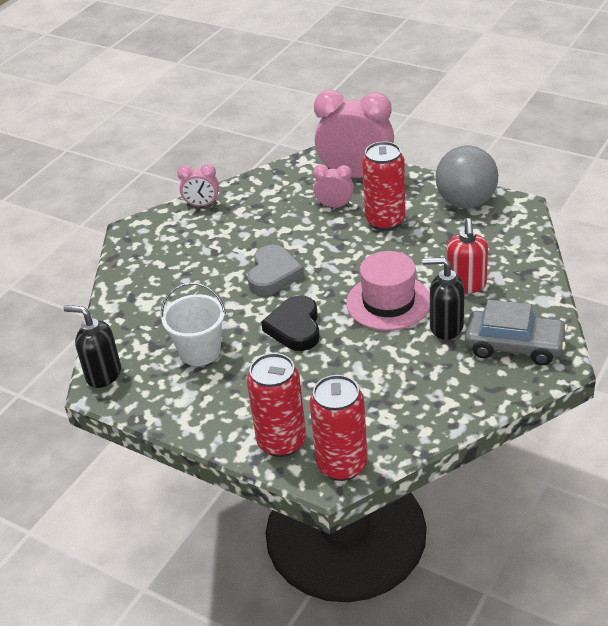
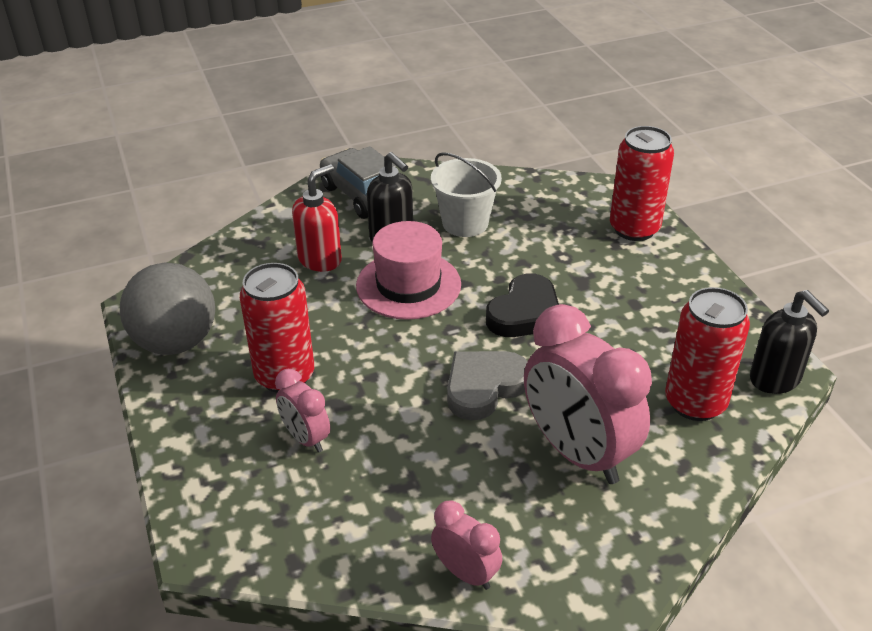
camera: 145 degrees left, 0 degrees up
(200, 351) = (646, 344): white bucket -> white bucket (465, 223)
(342, 465) = (600, 192): red can -> red can (695, 403)
(356, 175) = (216, 471): pink clock -> pink clock (577, 453)

